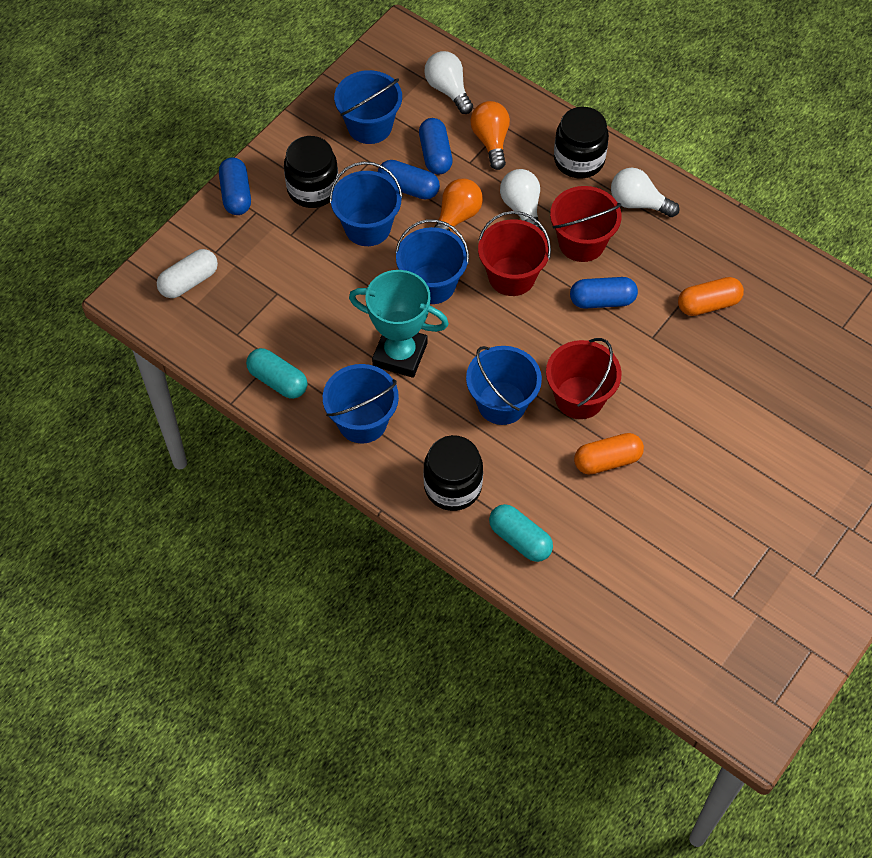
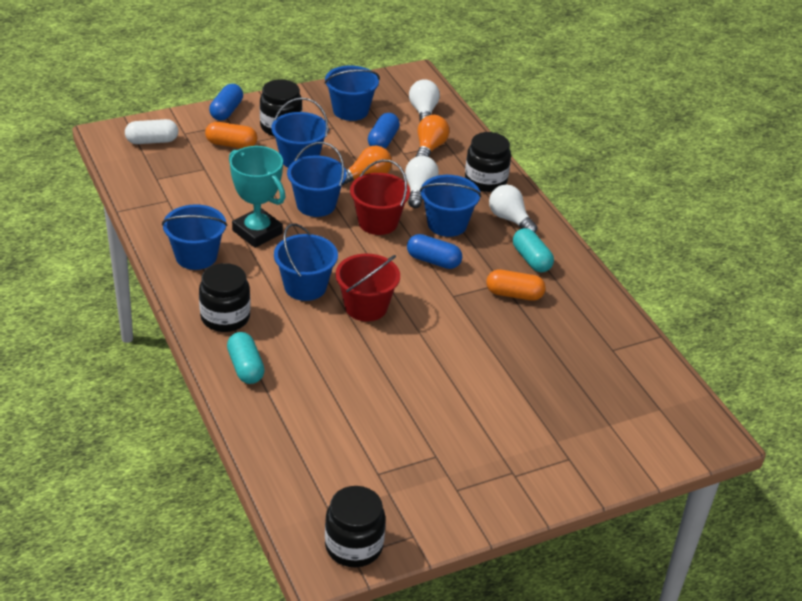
camera: 25 degrees right, 20 degrees down
(278, 381) = (160, 212): turquoise capsule -> turquoise capsule (531, 259)
(408, 188) = (347, 150): blue capsule -> none
(582, 242) = (447, 224): red bucket -> blue bucket
(607, 461) = (354, 351): orange capsule -> orange capsule (231, 144)
(768, 692) = (354, 546): none -> black jar

